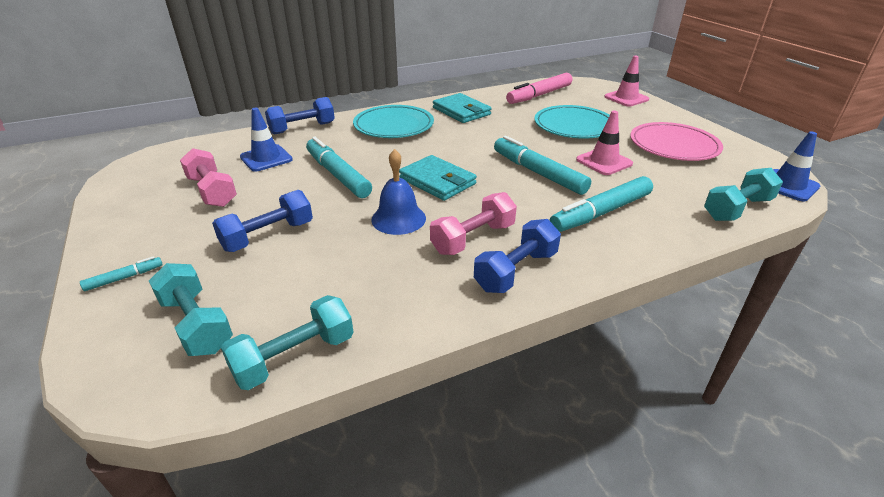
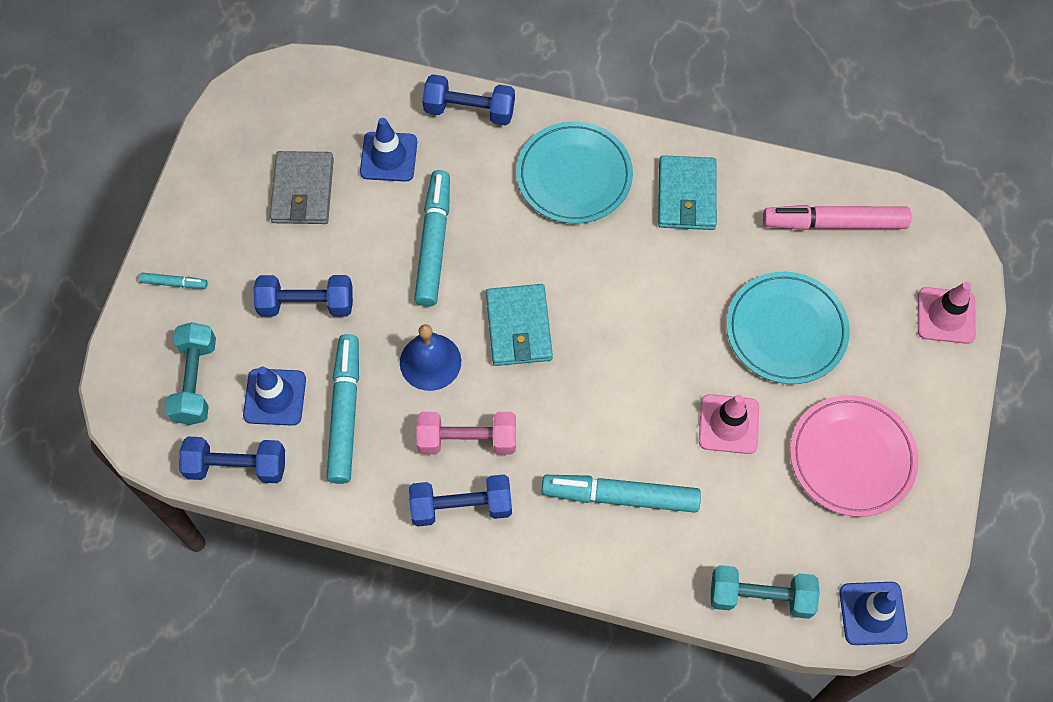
camera: 40 degrees right, 30 degrees up
(212, 191) = (303, 190): pink dumbbell -> grey wallet
(290, 294) = (275, 397): none -> blue traffic cone
(294, 357) = (236, 466): turquoise dumbbell -> blue dumbbell
(538, 173) = (634, 389): turquoise marker -> turquoise marker (345, 412)

